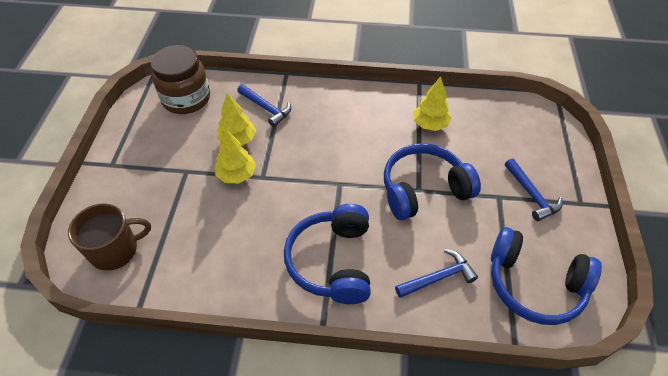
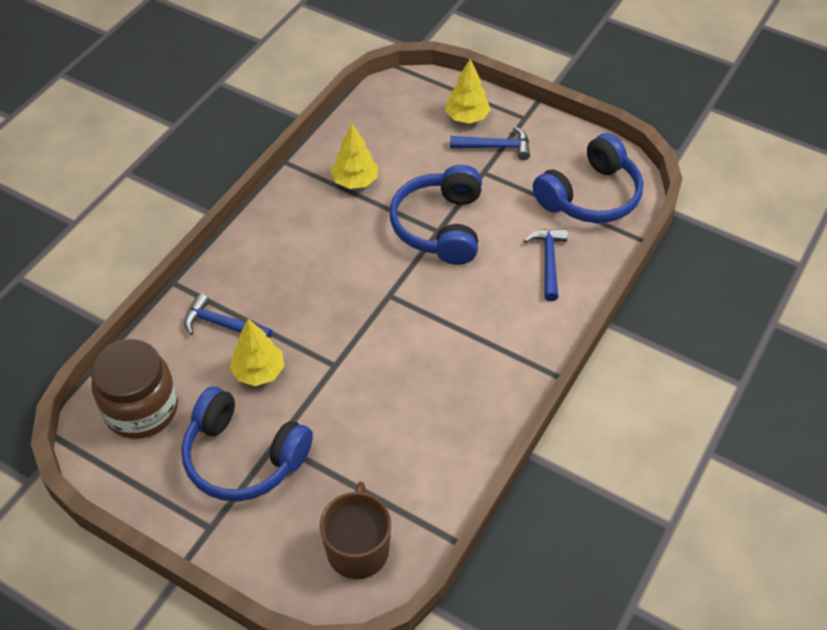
camera: 65 degrees left, 0 degrees up
(237, 175) = (316, 390): yellow tree -> yellow tree (467, 117)
(266, 108) = (223, 325): blue hammer -> blue hammer turned 135 degrees counterclockwise
(332, 261) = (486, 339): blue headphones -> blue headphones (243, 457)

